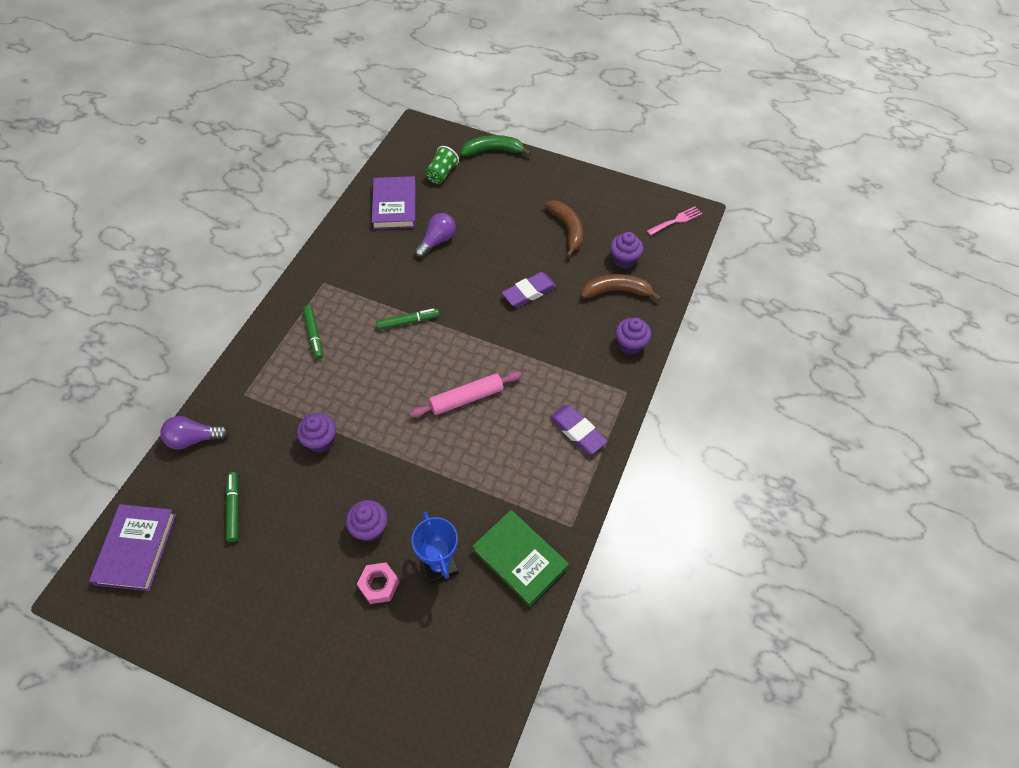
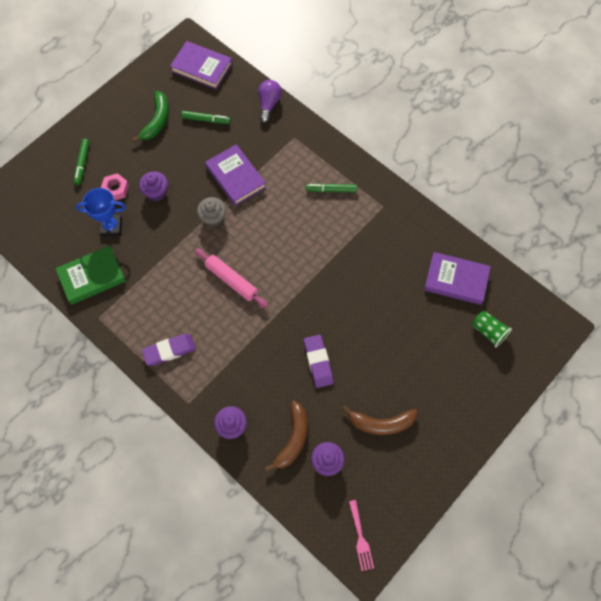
camera: 110 degrees right, 10 degrees up
(320, 441) = (235, 177): purple cupcake -> purple book
(389, 446) = (213, 218): none -> grey cupcake
(408, 322) = (320, 258): green marker -> green marker (82, 164)
(437, 241) = (402, 304): purple light bulb -> none
(466, 398) = (231, 280): pink rolling pin -> pink rolling pin turned 45 degrees counterclockwise
(493, 151) = (510, 390): green banana -> green banana (157, 121)

